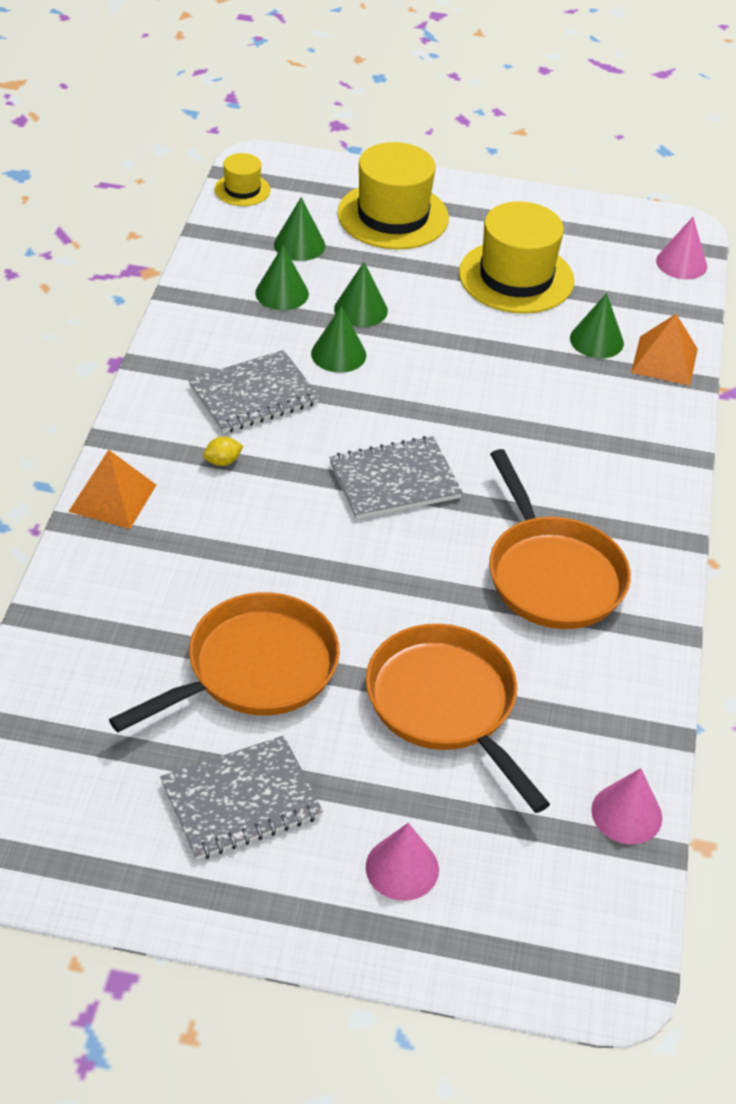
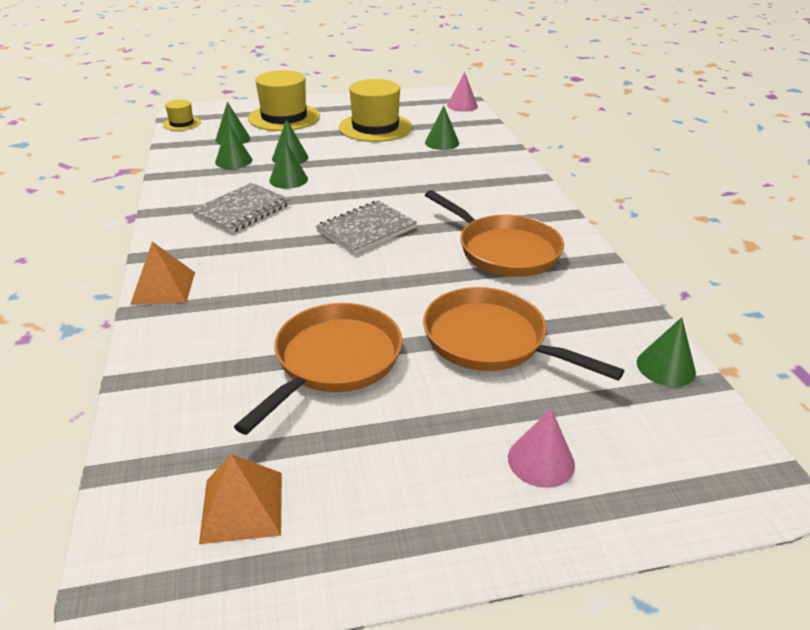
camera: 20 degrees left, 10 degrees down
(223, 461) = (239, 248): yellow lemon -> none
(241, 800) = (378, 457): grey notebook -> none
(626, 813) = (665, 367): pink cone -> green cone
(664, 360) = (486, 143): orange pyramid -> orange pyramid (242, 506)

